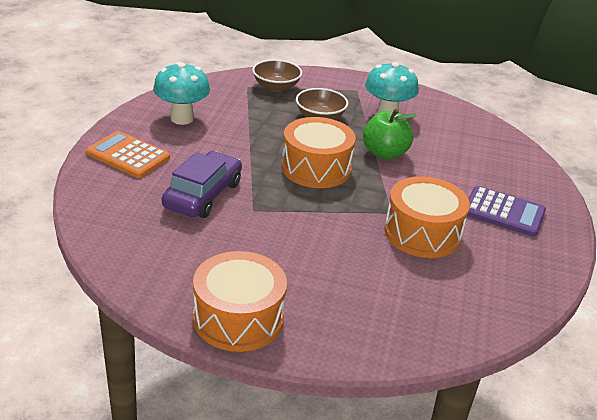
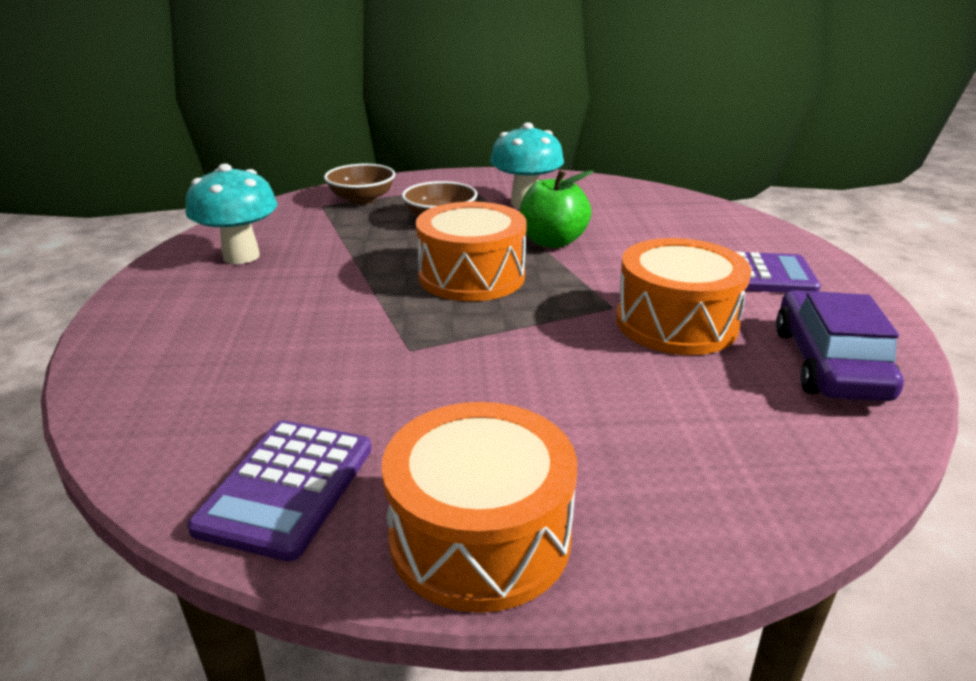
camera: 15 degrees left, 5 degrees down
(128, 156) = (169, 319): orange calculator -> none
(159, 270) = (287, 488): none -> purple calculator
(203, 195) = (317, 347): purple car -> purple car (829, 363)

